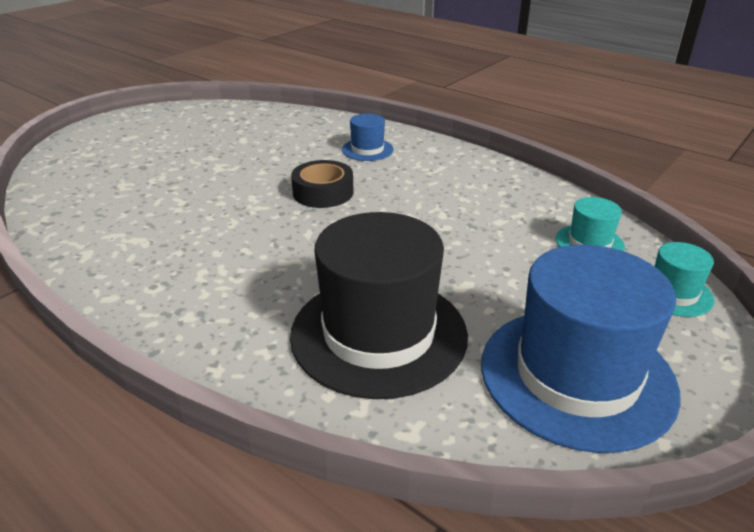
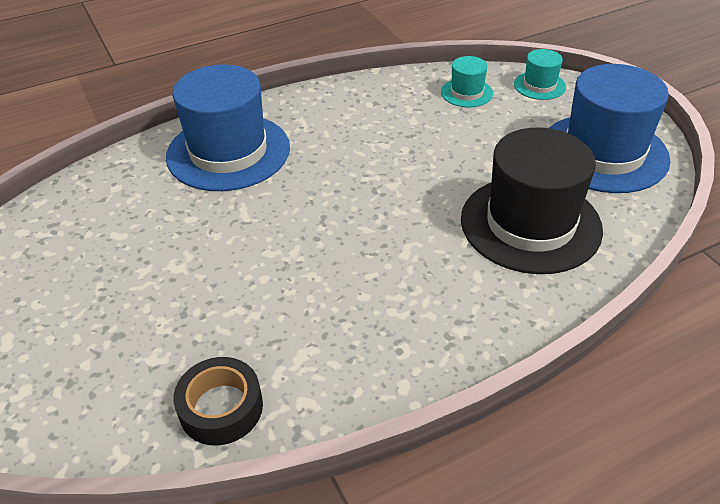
camera: 65 degrees left, 10 degrees up
(323, 192) = (296, 202): black tape -> black tape (221, 408)
(367, 150) = (228, 152): blue hat -> blue hat, size x2.17

